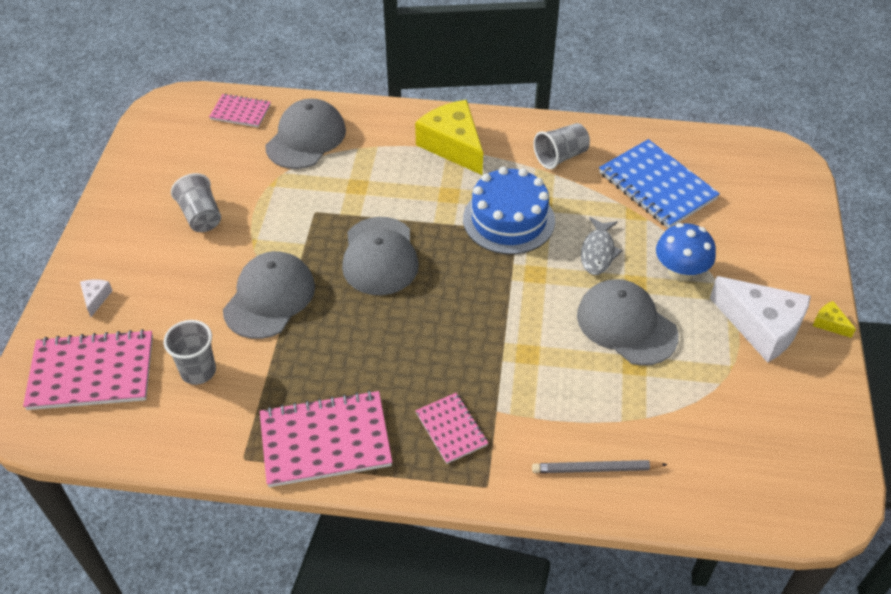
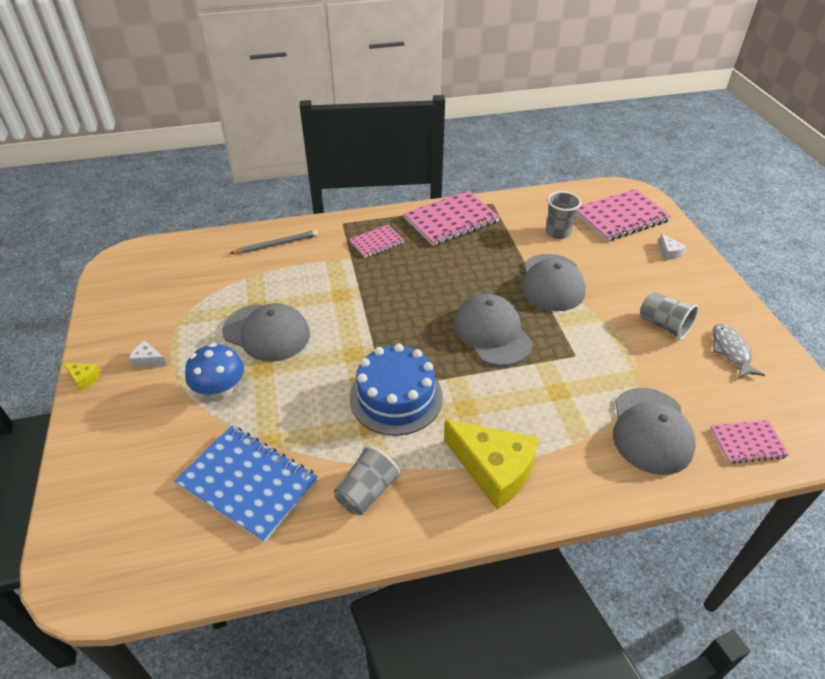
camera: 160 degrees right, 5 degrees down
(451, 429) = (376, 242): pink notebook -> pink notebook turned 75 degrees counterclockwise
(598, 252) = (301, 388): grey fish -> grey fish (731, 351)
(761, 327) = (148, 360): white cheese -> white cheese, size x0.42

